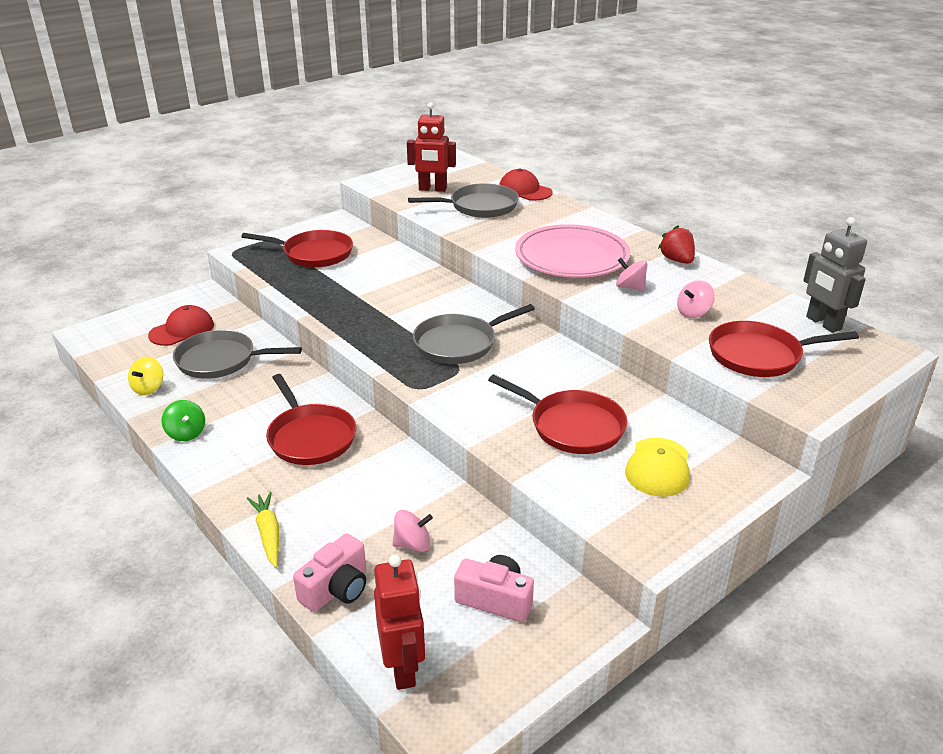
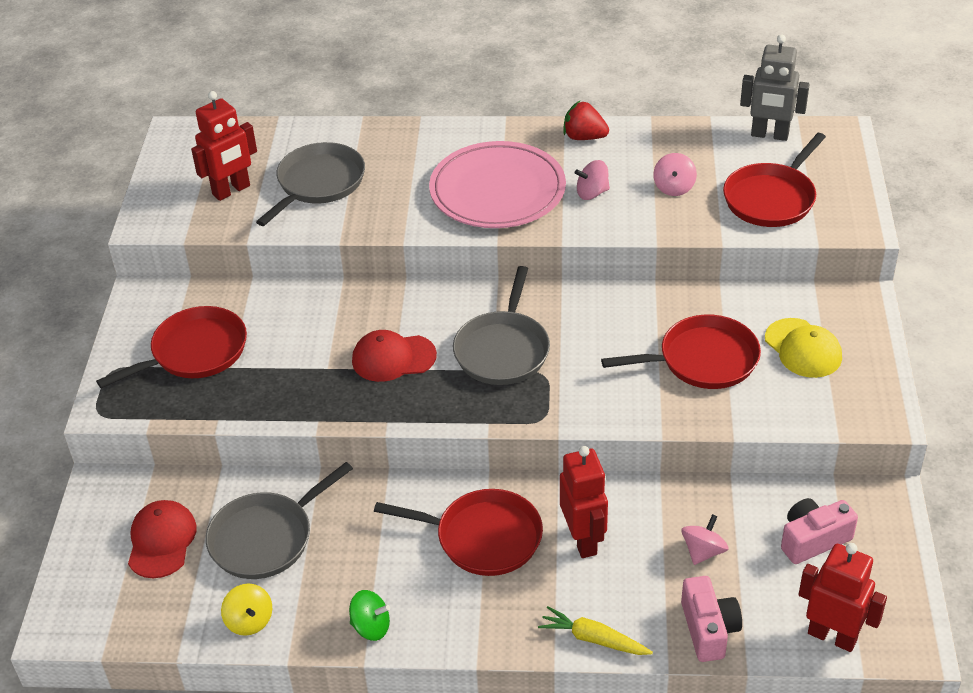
camera: 45 degrees left, 10 degrees up
(357, 480) = (583, 540): none -> red robot
(525, 190) = (327, 134): red cap -> red cap (393, 358)

